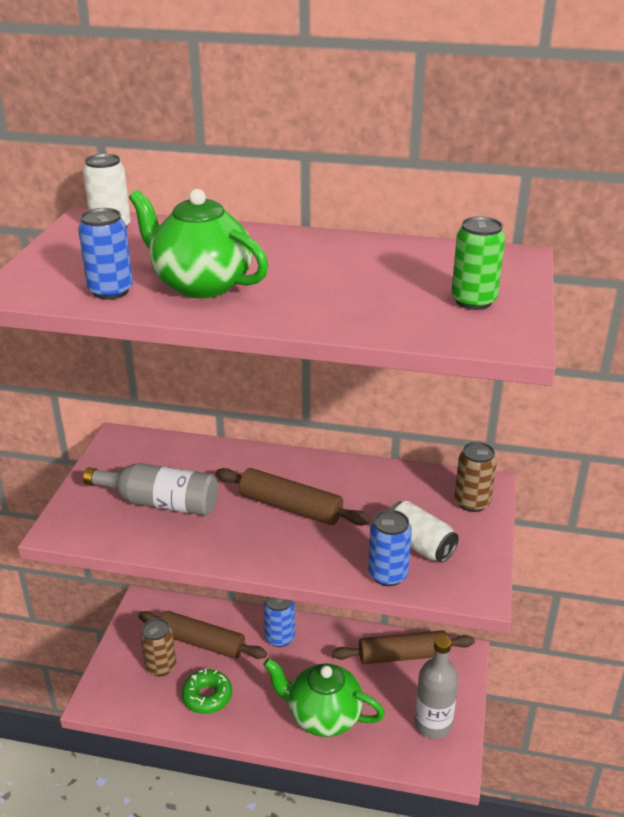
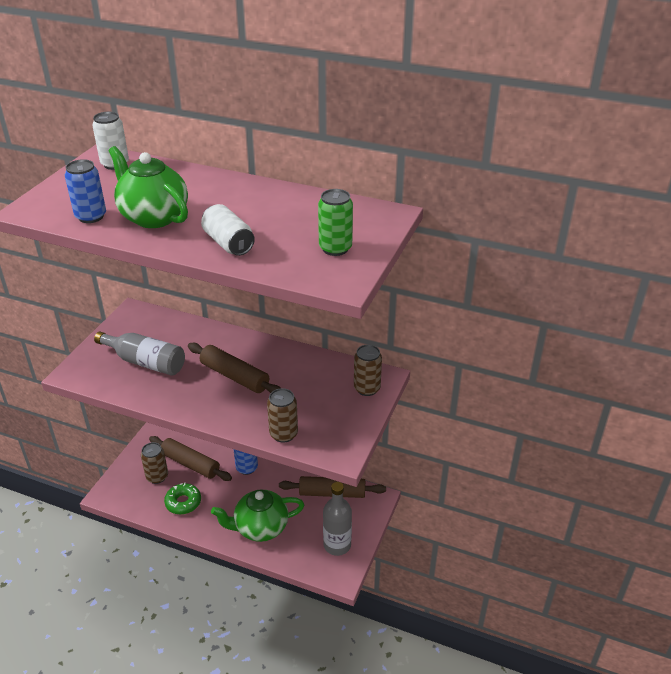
camera: 10 degrees right, 5 degrees up
(323, 716) = (260, 528): green teapot -> green teapot turned 45 degrees counterclockwise
(387, 575) = (283, 434): blue can -> brown can
(419, 545) = (315, 415): white can -> white can (228, 243)

